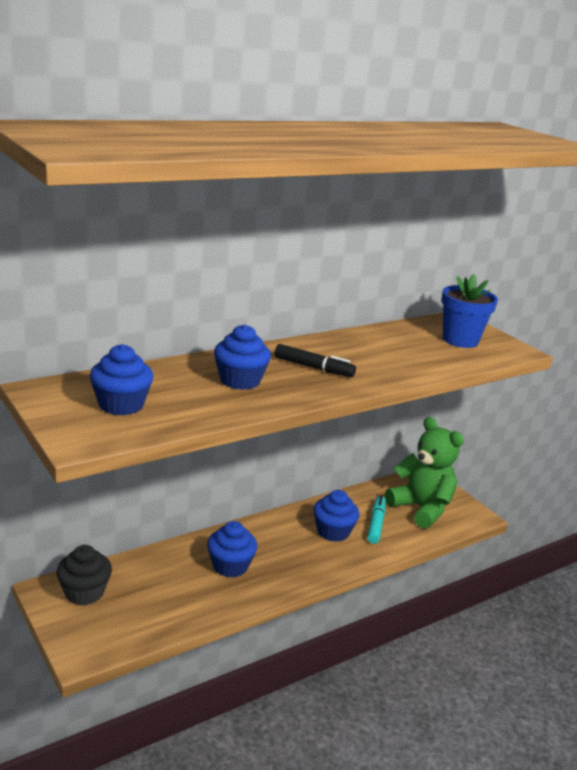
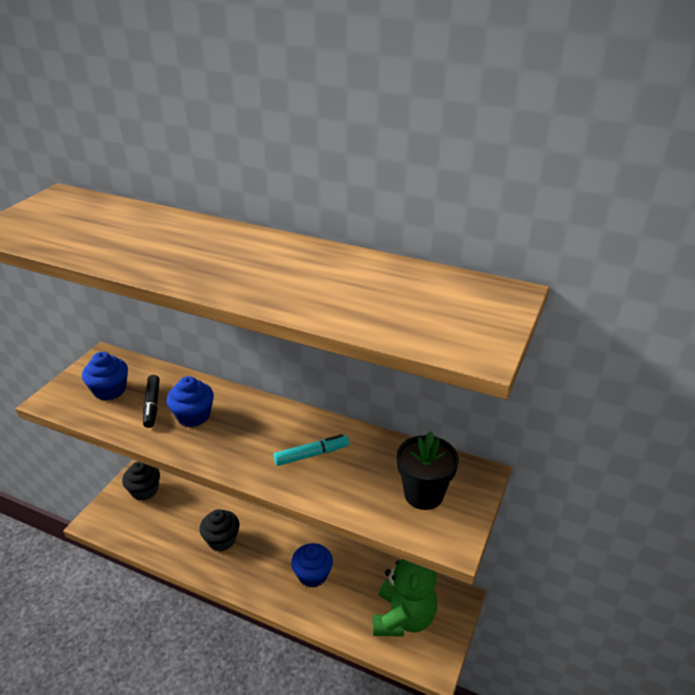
camera: 60 degrees right, 10 degrees up
(230, 566) = (221, 540): blue cupcake -> black cupcake
(313, 368) = (254, 437): black marker -> black marker (152, 405)
(376, 524) = (349, 597): turquoise marker -> turquoise marker (312, 455)
(460, 340) = (423, 494): blue flower pot -> black flower pot

